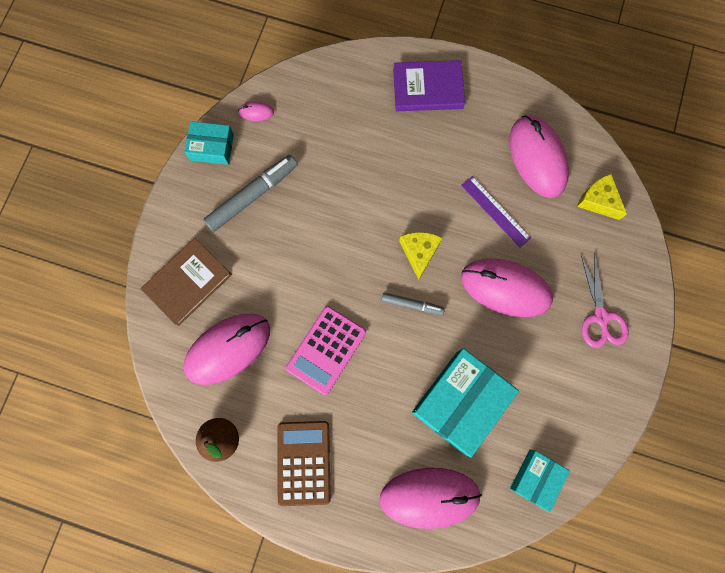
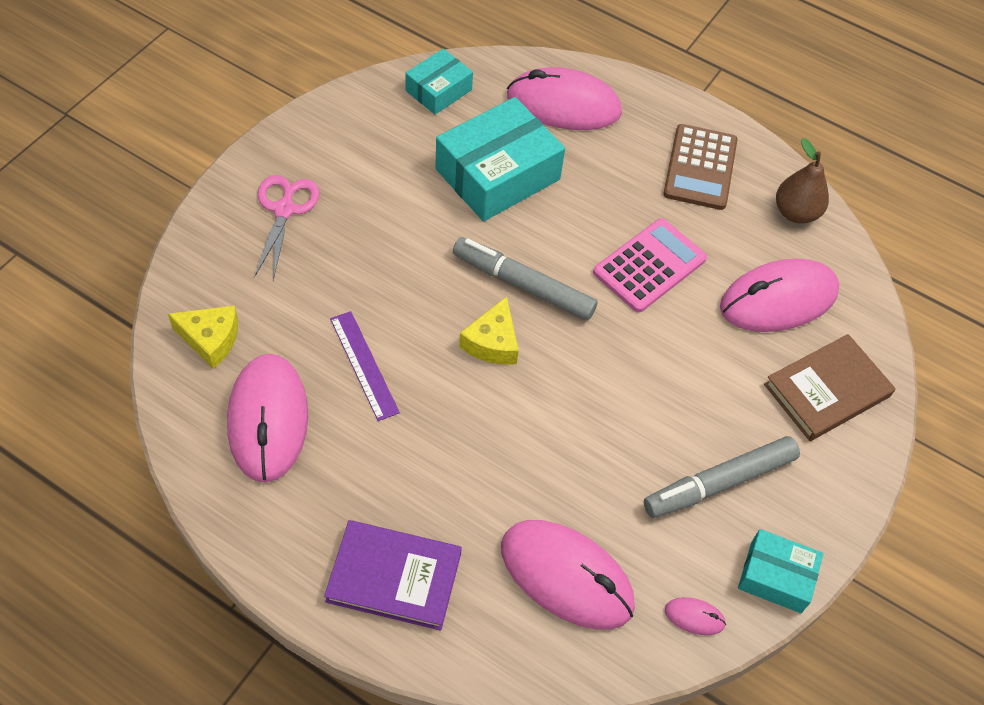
camera: 170 degrees left, 20 degrees down
(412, 305) = (523, 285): grey marker -> grey marker, size x1.78
(505, 288) = (391, 271): pink mouse -> pink mouse (566, 576)
(598, 200) = (210, 339): yellow cheese -> yellow cheese turned 45 degrees counterclockwise

